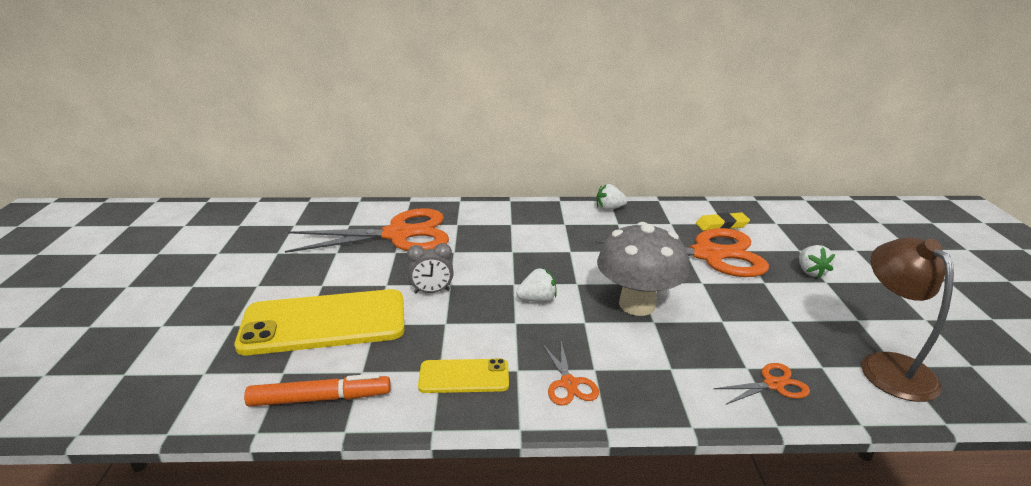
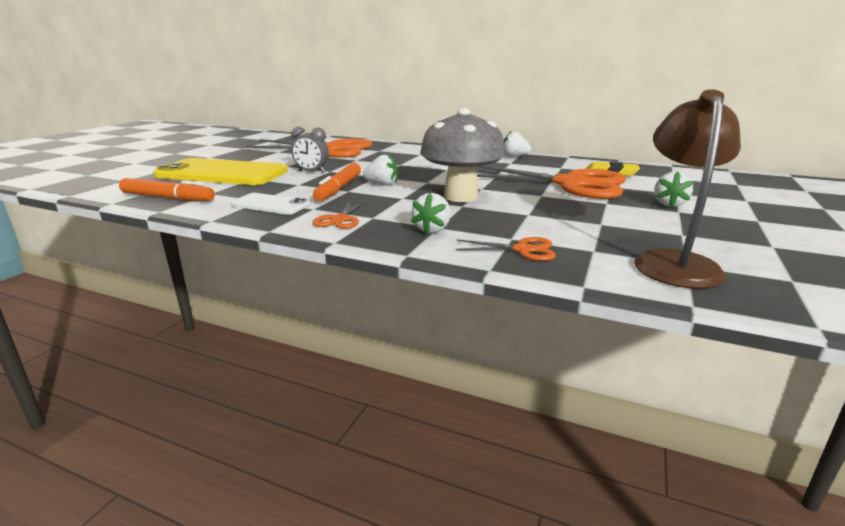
camera: 25 degrees right, 5 degrees down
(464, 376) = (270, 205): yellow phone -> white phone
(502, 321) = (339, 188): none -> orange marker
(671, 375) = (432, 229): none -> white strawberry

